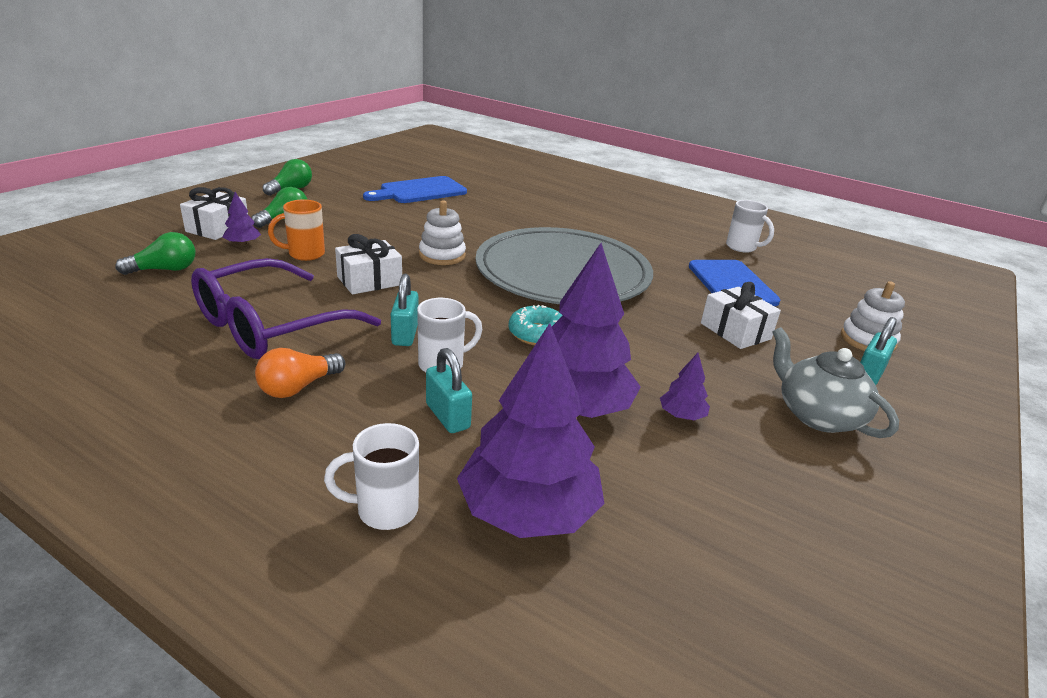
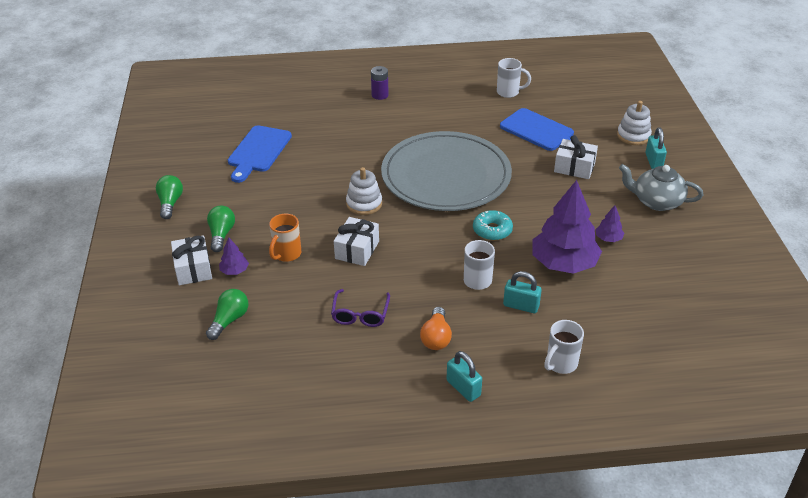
camera: 35 degrees left, 10 degrees up
(271, 325) = (360, 314): purple glasses -> purple glasses, size x0.52
(405, 334) = (433, 273): turquoise padlock -> turquoise padlock (463, 388)
(528, 511) = (609, 326): purple tree -> none
(595, 202) = (380, 95): none -> purple battery

